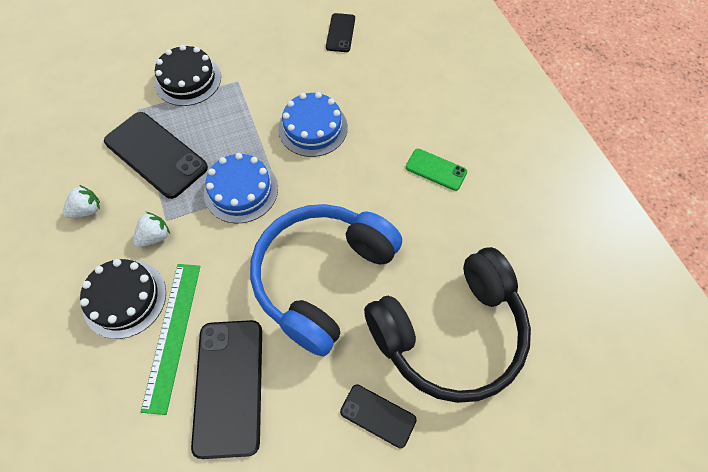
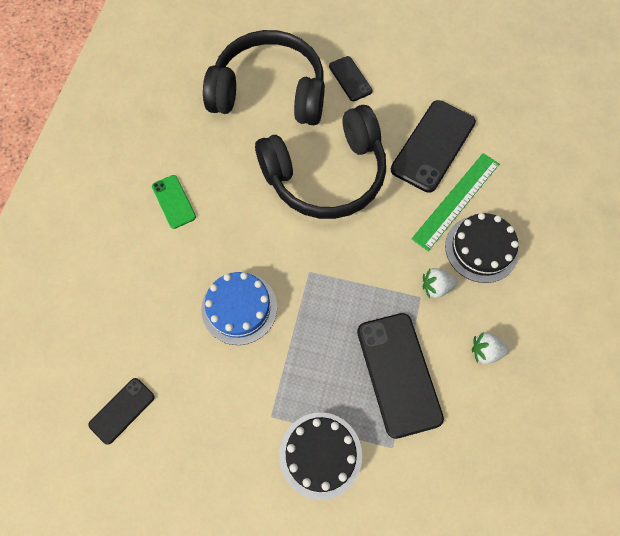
camera: 145 degrees left, 5 degrees up
(241, 190) = (342, 285): blue cake -> none
(322, 277) = (326, 175): blue headphones -> black headphones

